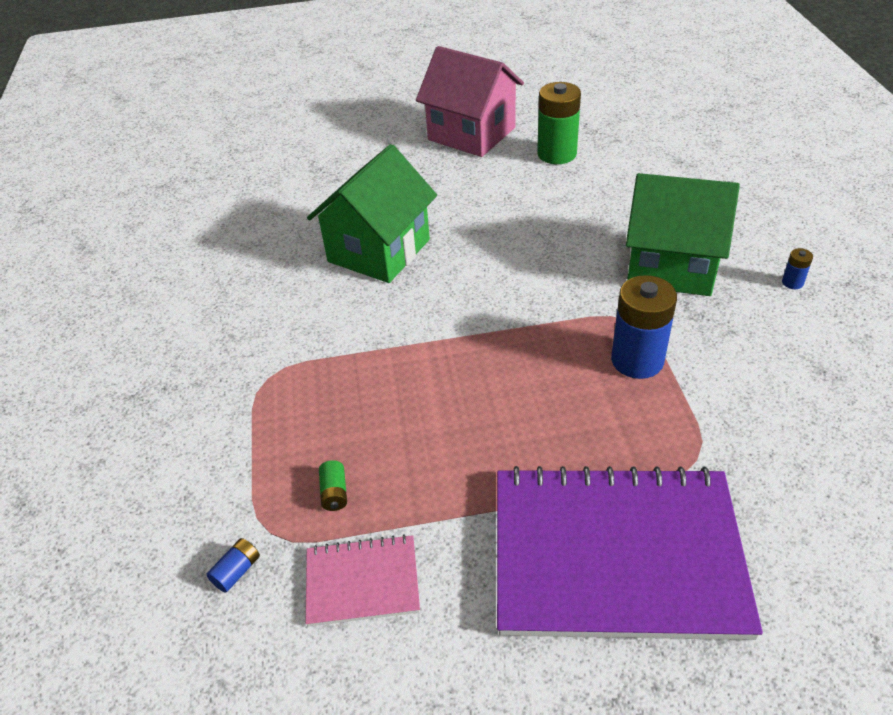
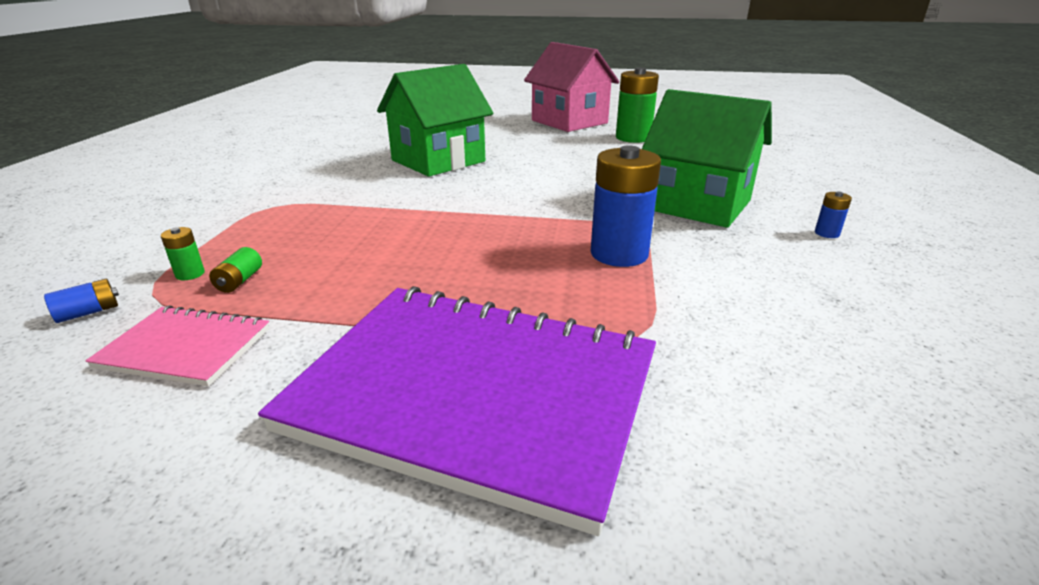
camera: 15 degrees right, 15 degrees down
(280, 498) = (190, 274): none -> green battery

